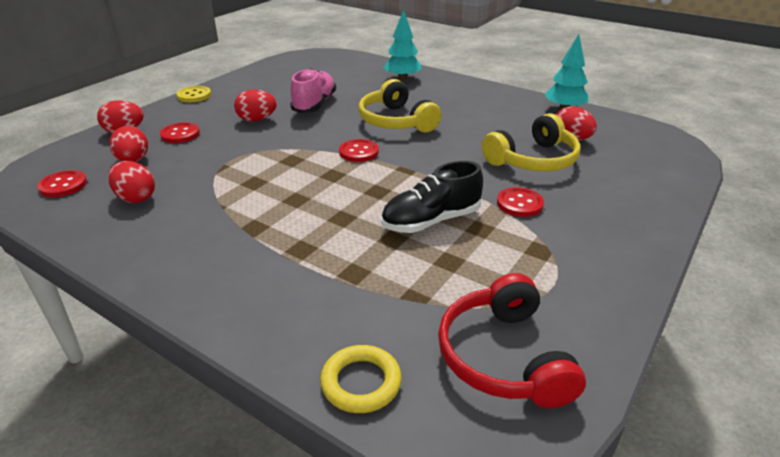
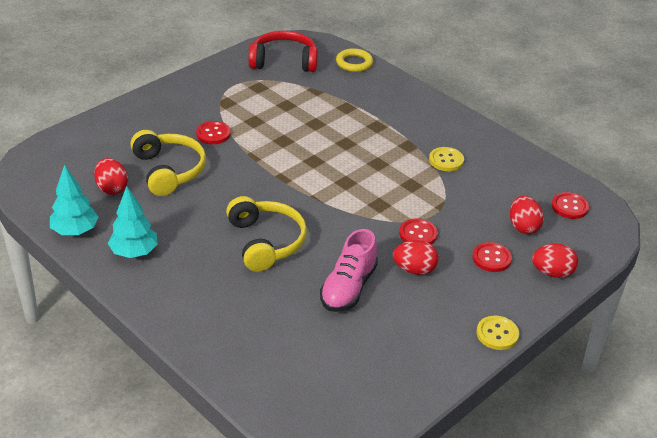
camera: 170 degrees left, 5 degrees up
(136, 198) = (503, 184): red egg -> none
(203, 215) = (446, 160): none -> yellow button
(359, 152) = (317, 204): red button -> red button (418, 234)
(402, 79) = (222, 328): turquoise tree -> turquoise tree (134, 252)
(431, 221) = (284, 131): black shoe -> none
(504, 357) = (284, 61): red headphones -> red headphones turned 90 degrees counterclockwise
(533, 160) = (168, 171): yellow headphones -> yellow headphones turned 90 degrees clockwise

